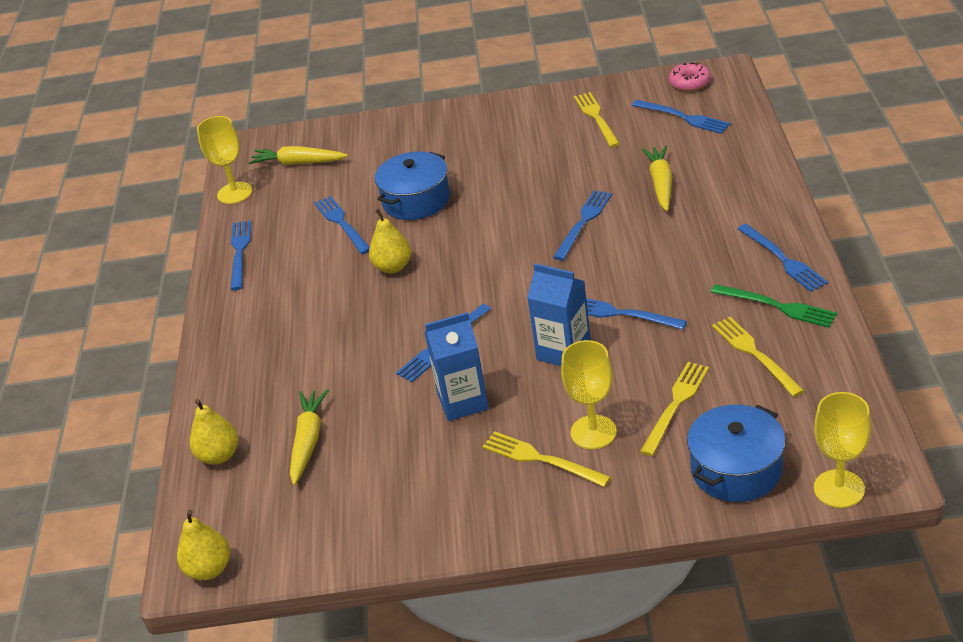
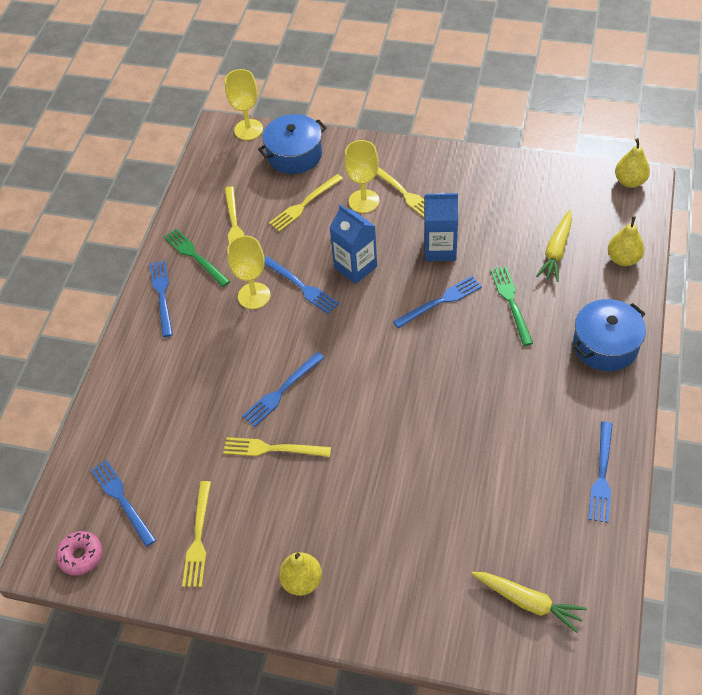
camera: 165 degrees left, 15 degrees up
(234, 193) = (605, 577): yellow goblet -> yellow goblet (254, 296)
(342, 223) = (495, 477): blue fork -> none
(356, 368) = (511, 302): none -> green fork
(393, 267) = (459, 399): yellow pear -> yellow pear (302, 581)
(416, 200) = (416, 482): blue pot -> blue pot (605, 345)
(566, 183) = (272, 449): none -> yellow fork
(661, 184) = (196, 413): yellow carrot -> none

